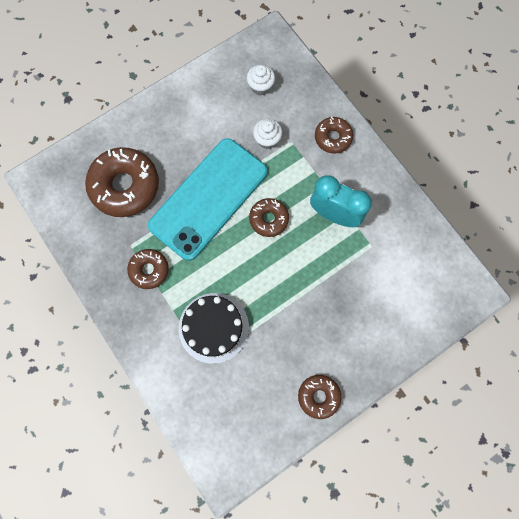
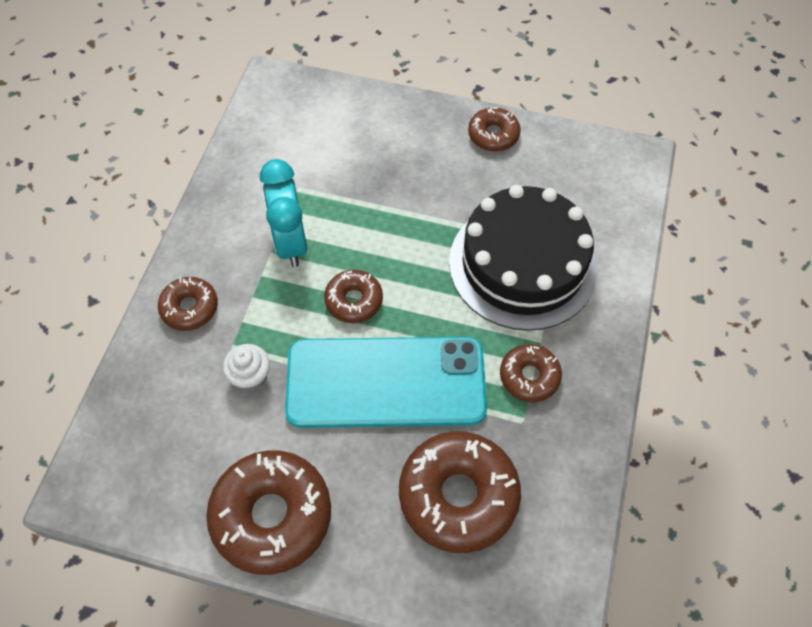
camera: 130 degrees left, 15 degrees down
(189, 103) = (272, 515): none -> brown donut
(213, 327) = (523, 264): black cake -> black cake, size x1.54
(260, 87) = (175, 442): white cupcake -> none

